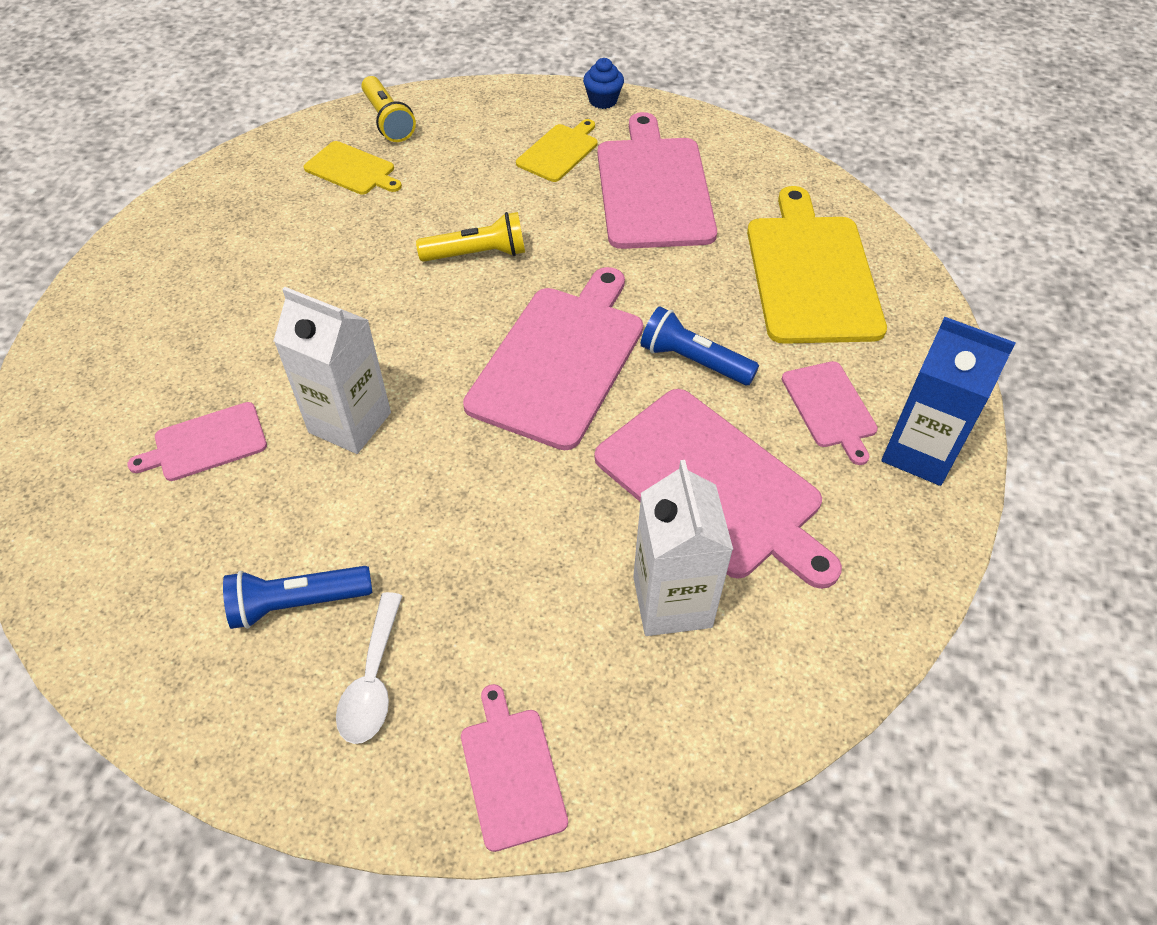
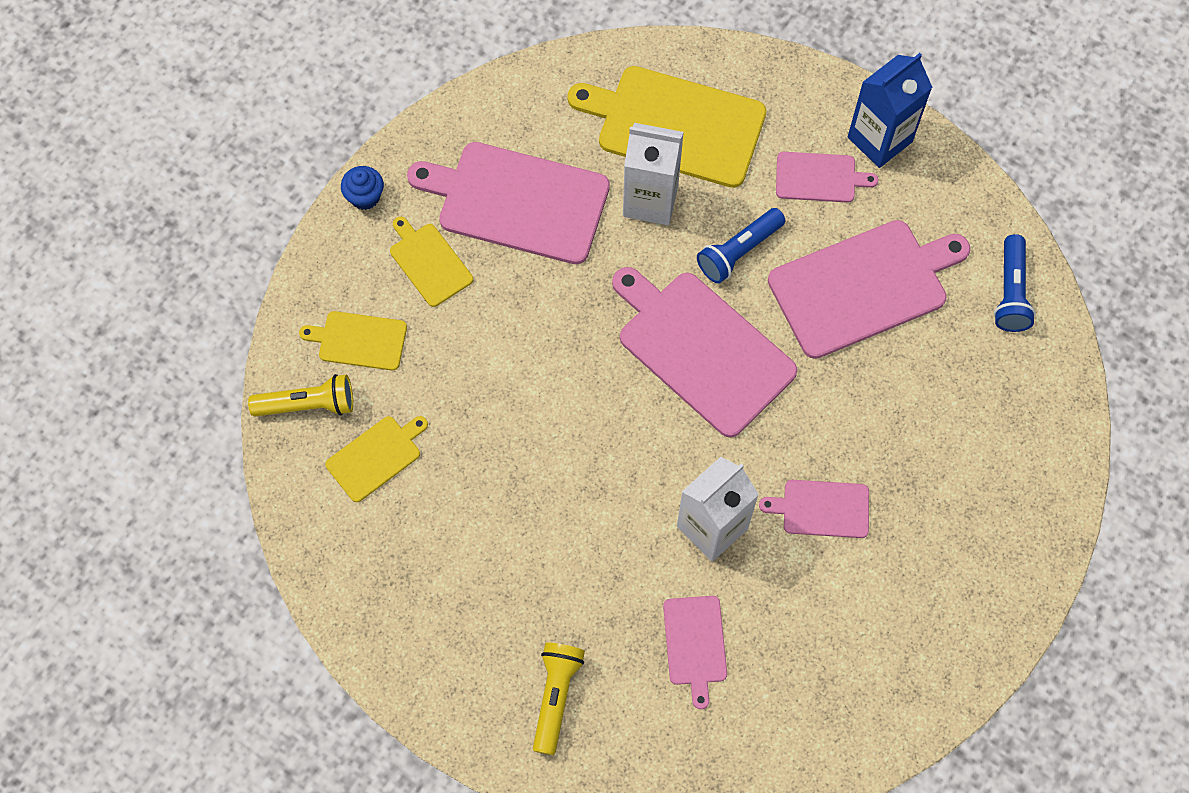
camera: 70 degrees left, 15 degrees up
(298, 603) = (874, 598): blue flashlight -> blue flashlight (1010, 292)
(373, 680) = (951, 560): white spoon -> none
(462, 132) = (359, 340): none -> yellow cutting board
(477, 254) = (547, 376): yellow flashlight -> yellow flashlight (555, 697)
(511, 772) = (1041, 490): pink cutting board -> pink cutting board (822, 508)
(672, 601) = (949, 350): white carton -> white carton (650, 200)

